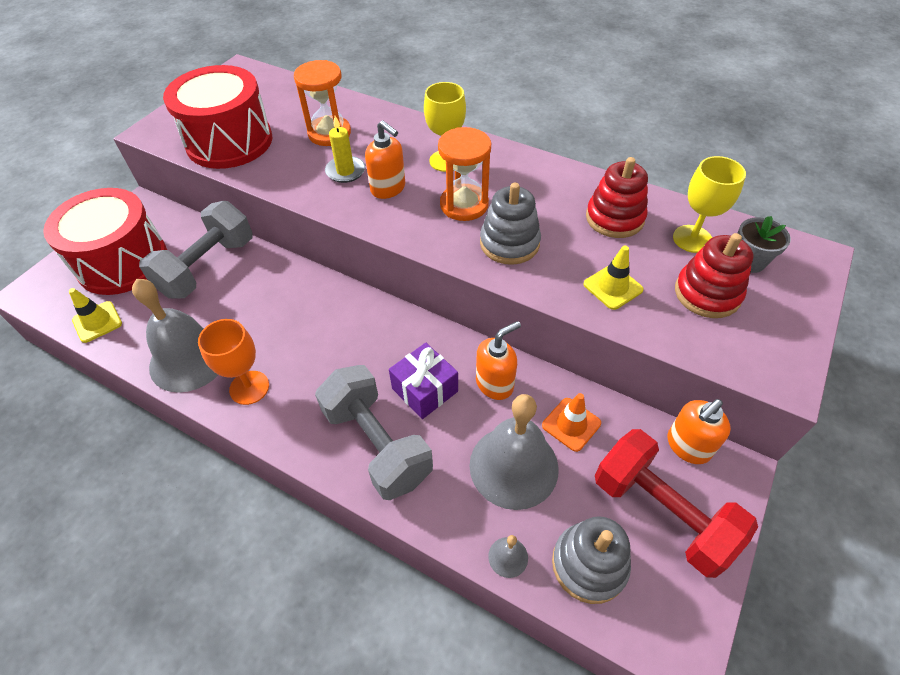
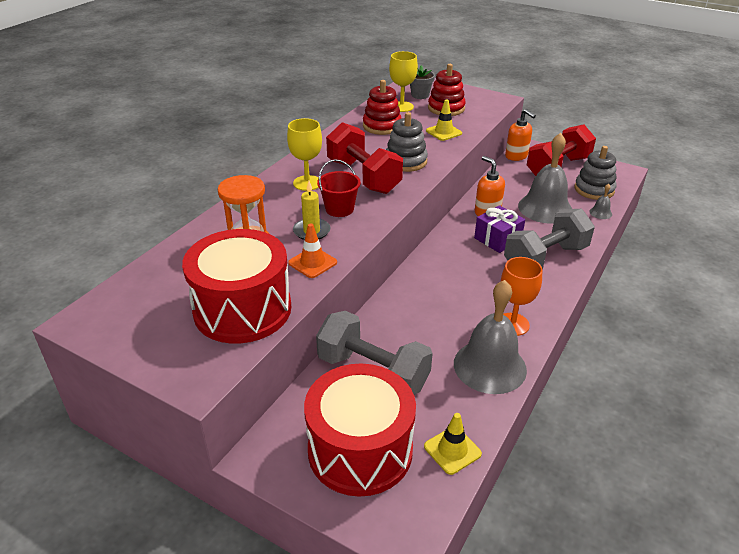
camera: 90 degrees left, 15 degrees down
(388, 188) = (339, 209): orange soap dispenser -> red bucket
(464, 205) = (363, 176): orange hourglass -> red dumbbell
(571, 424) = (511, 188): orange traffic cone -> orange traffic cone (312, 263)

